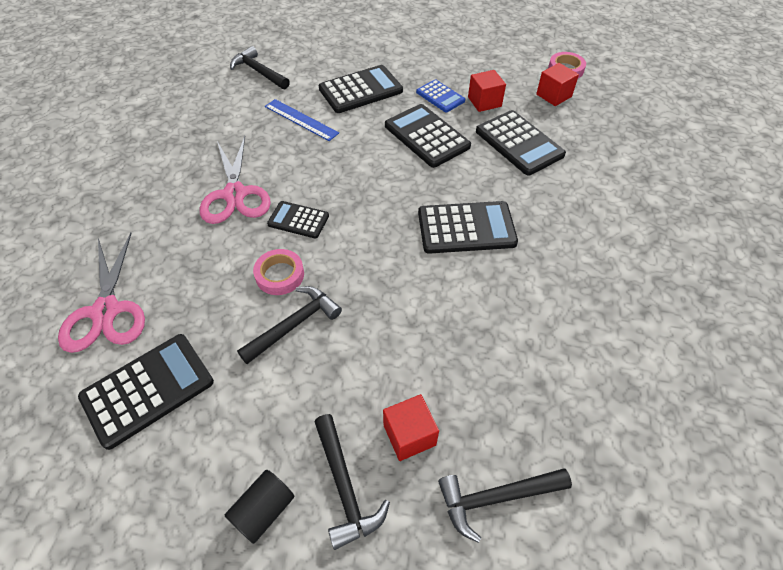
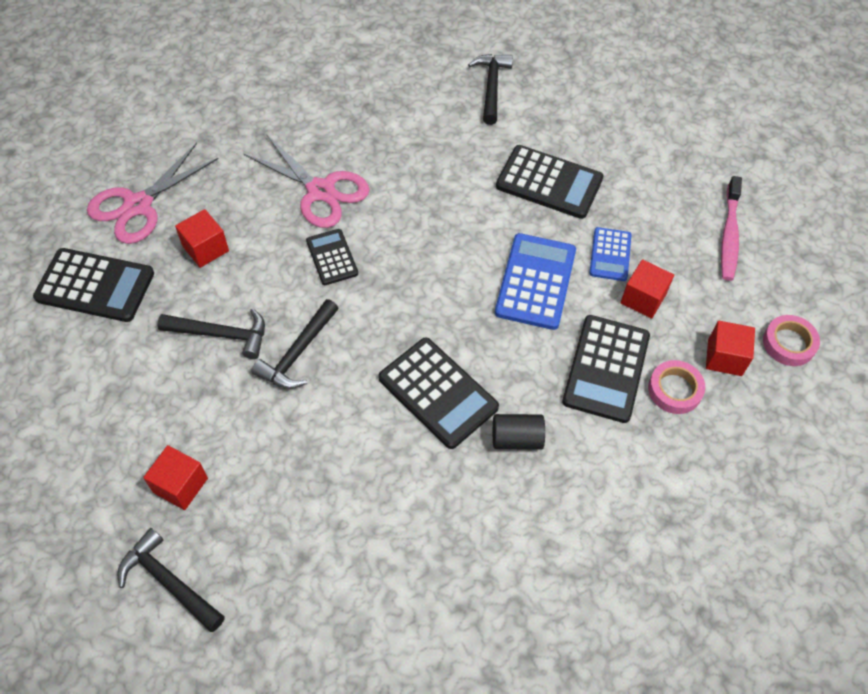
camera: 50 degrees right, 5 degrees up
(203, 289) = (205, 248): none -> red cube
(235, 194) = (320, 191): pink scissors -> pink scissors turned 90 degrees counterclockwise
(264, 510) = (55, 429): black cylinder -> black cylinder (516, 439)
(280, 275) = (262, 288): pink tape -> pink tape (674, 390)
(301, 119) = (458, 167): blue ruler -> none
(345, 487) = (107, 469): black hammer -> black hammer (297, 353)
(426, 136) = (535, 282): black calculator -> blue calculator
(475, 49) = (729, 235): none -> pink toothbrush

